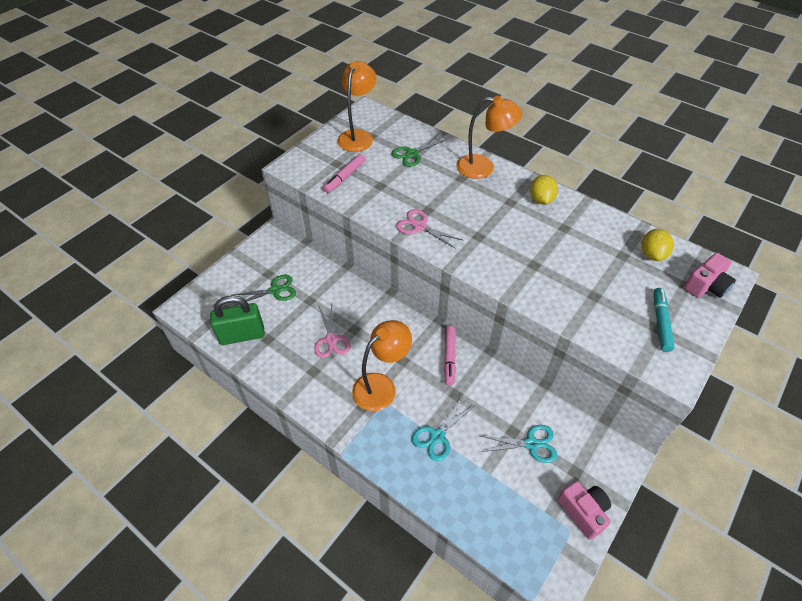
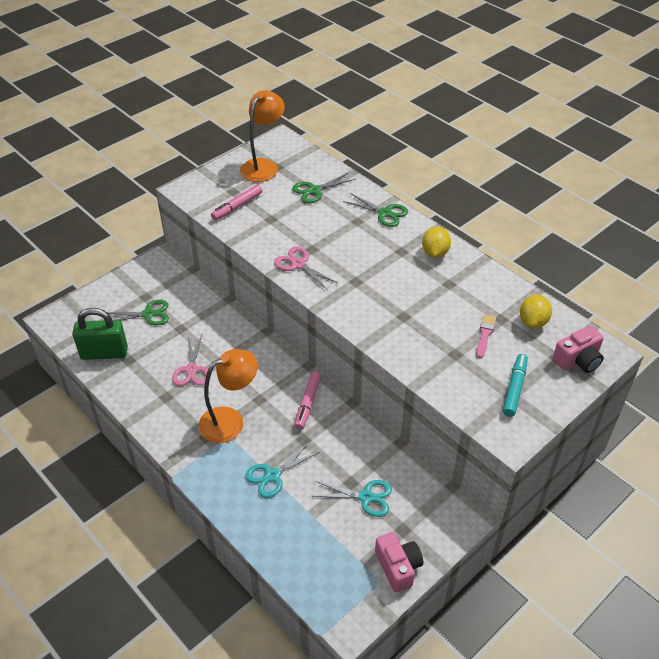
camera: 10 degrees right, 5 degrees down
(483, 168) = (385, 213): orange lamp -> green scissors
(614, 272) = (485, 334): none -> pink brush

